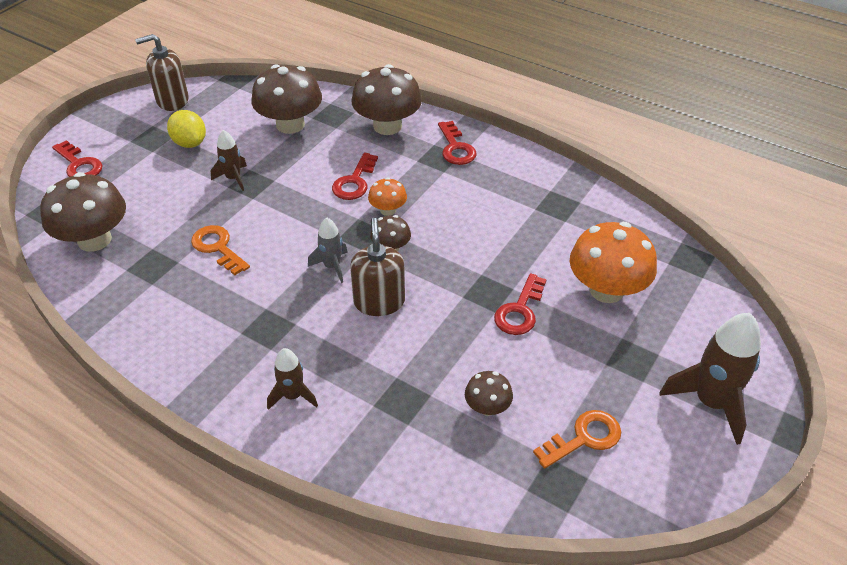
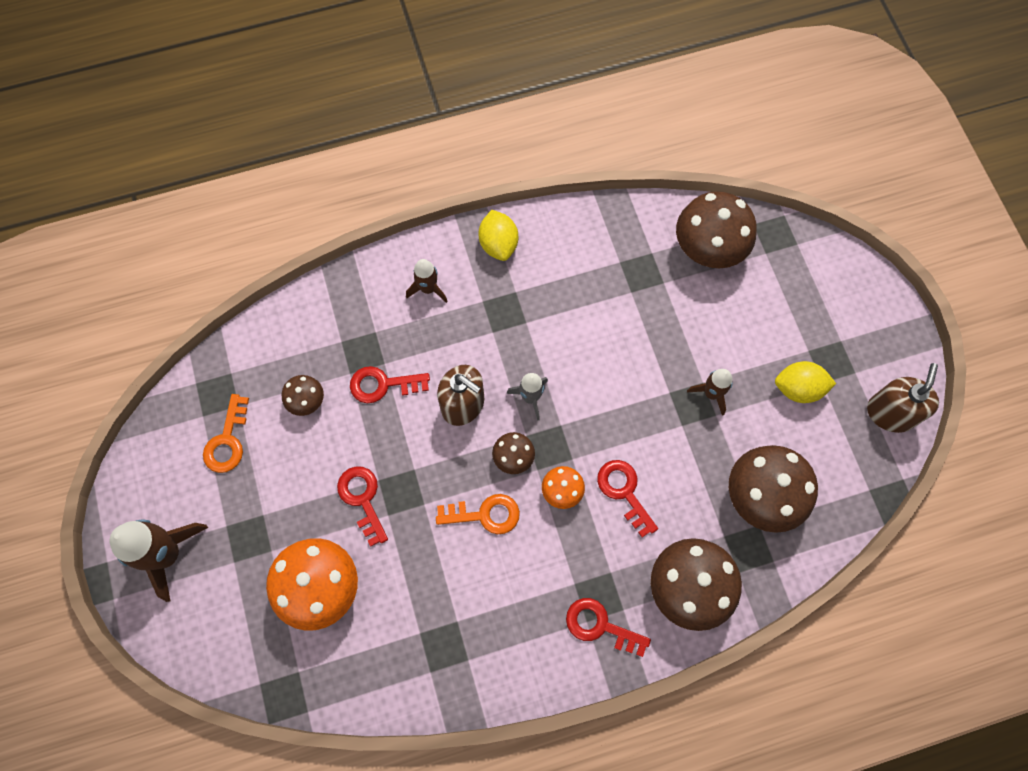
camera: 130 degrees right, 25 degrees up
(79, 165) = (830, 283): red key -> red key (383, 384)
(199, 375) = (498, 244): none -> yellow lemon
(218, 247) = (624, 329): orange key -> orange key (485, 514)

